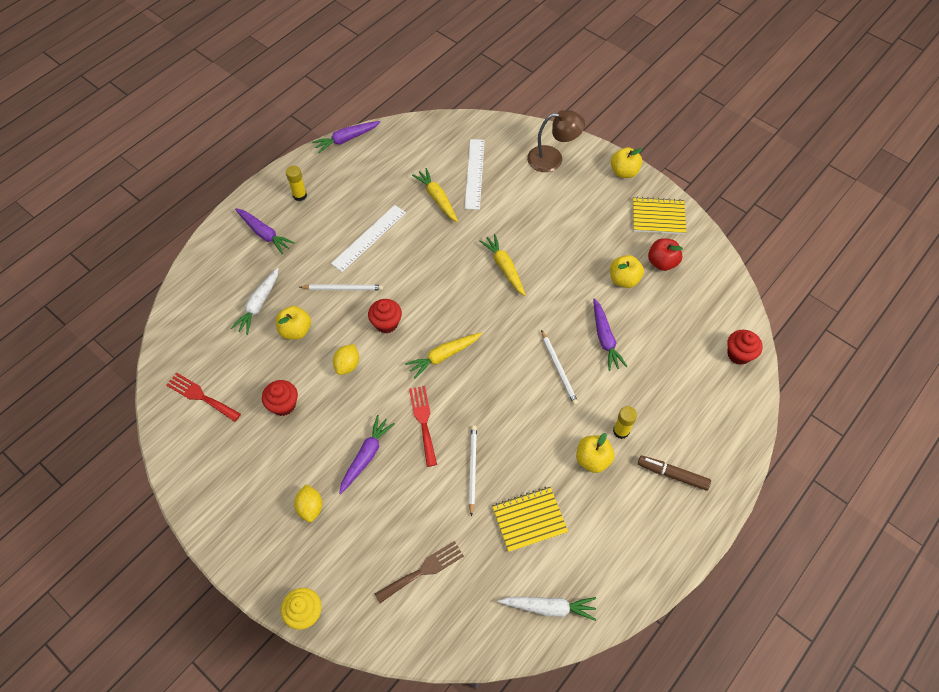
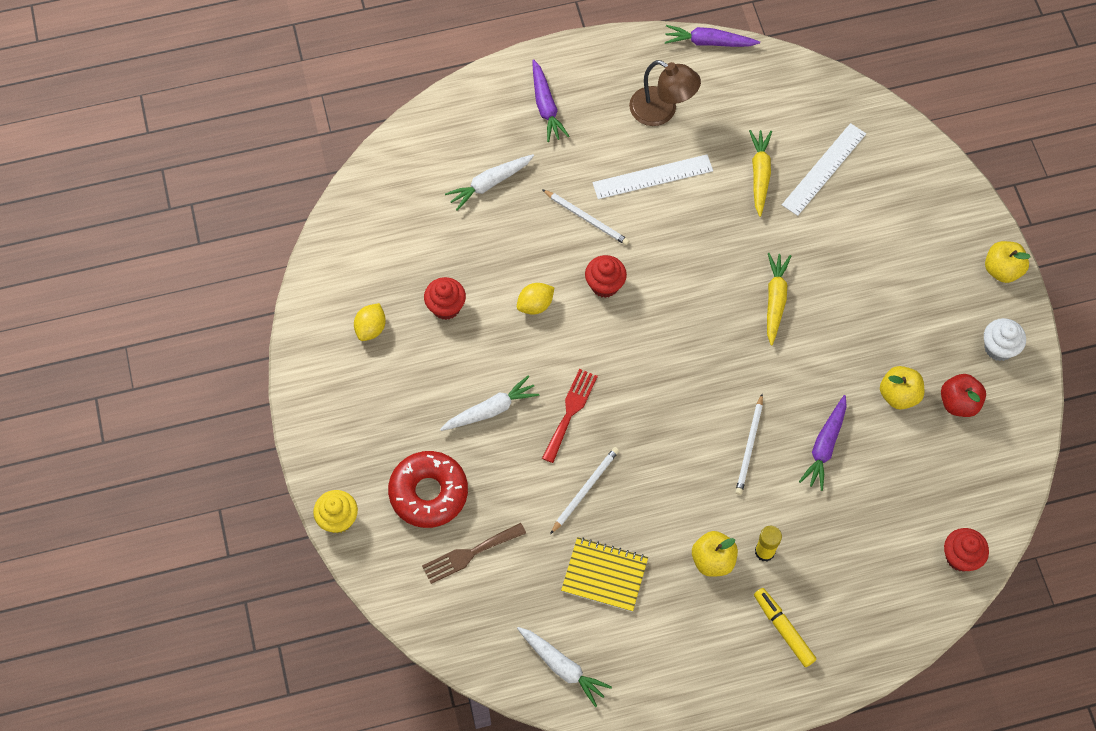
camera: 35 degrees right, 5 degrees up
(201, 396) = (373, 248): red fork -> none
(296, 330) = (508, 235): yellow apple -> none
(300, 195) = (612, 82): yellow glue stick -> none
(310, 507) = (405, 425): yellow lemon -> yellow lemon (371, 328)
(361, 546) = (428, 493): none -> red donut
(366, 456) = (491, 410): purple carrot -> white carrot
(423, 570) = (469, 554): brown fork -> brown fork turned 150 degrees clockwise
(443, 356) = (639, 357): yellow carrot -> none
(552, 158) = (929, 203): brown lamp -> brown lamp (662, 111)
(658, 217) = (998, 348): yellow notebook -> white cupcake
(672, 474) = (783, 629): brown marker -> yellow marker

